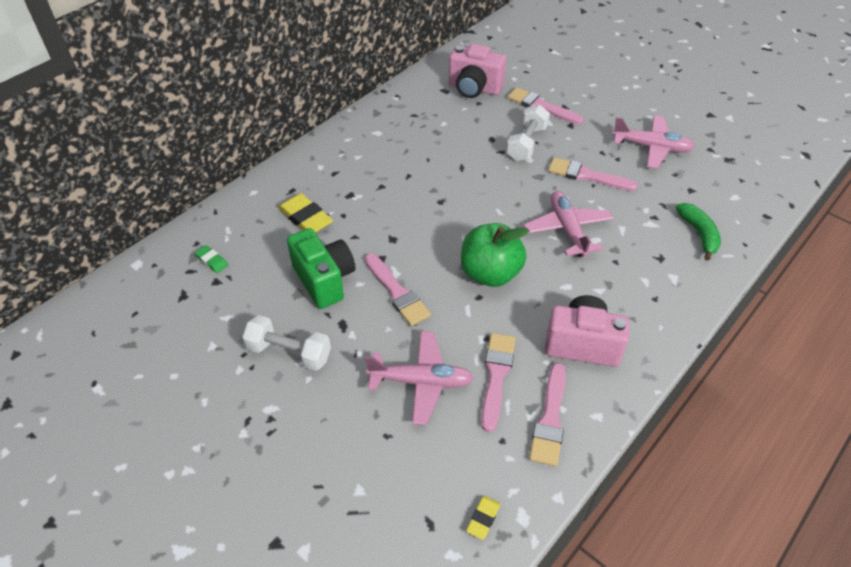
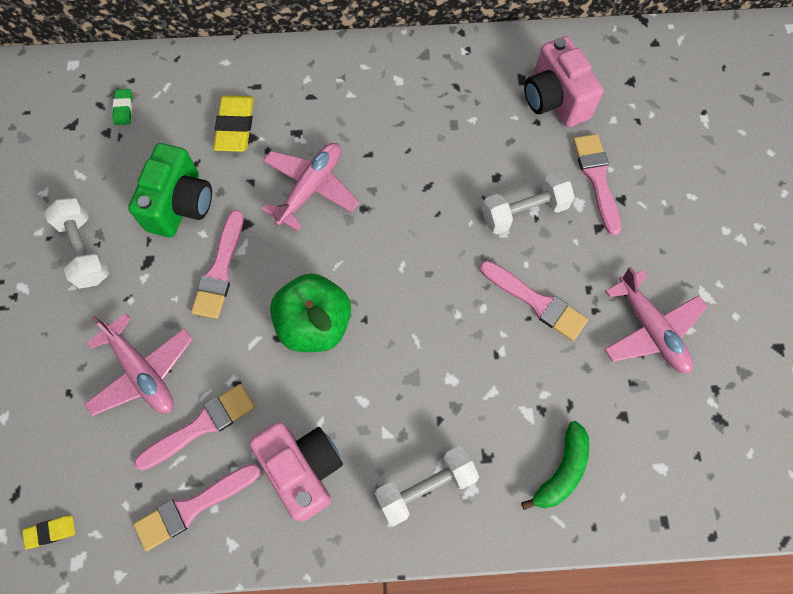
camera: 45 degrees right, 20 degrees up
(567, 229) = (439, 344): pink plane -> pink plane (310, 188)
(587, 175) = (536, 302): pink brush -> pink brush turned 150 degrees clockwise
(652, 295) = (425, 487): none -> white dumbbell

